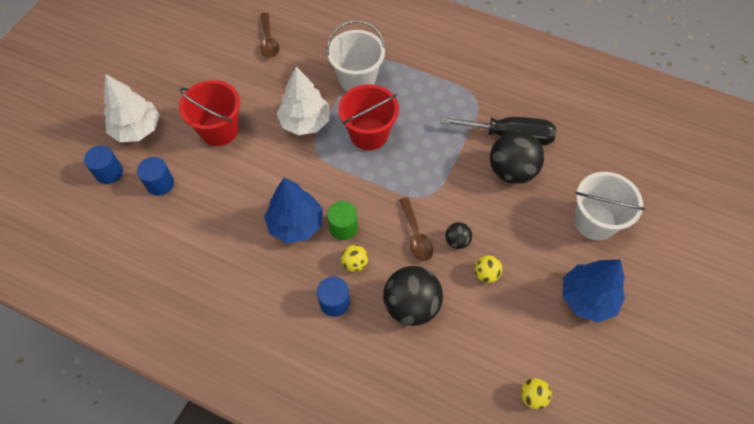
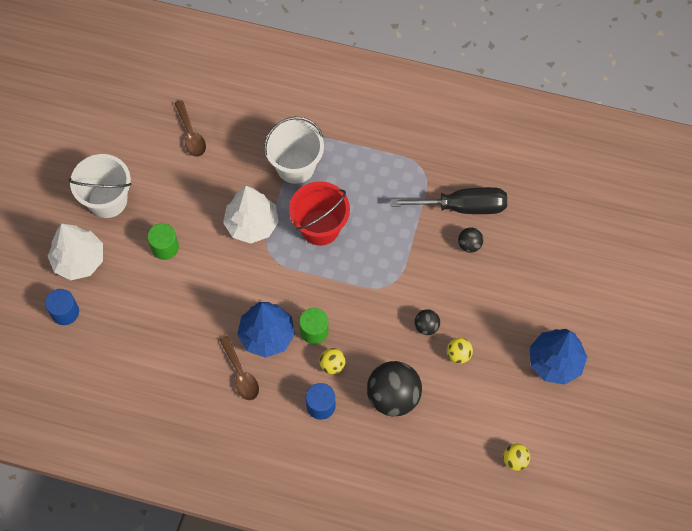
camera: 10 degrees left, 5 degrees up
(160, 184) = (121, 316): blue cylinder -> none
(219, 130) = (165, 247): red bucket -> green cylinder
(416, 235) = (386, 327): brown spoon -> brown spoon (241, 374)
(511, 171) = (469, 245): black ball -> black ball, size x0.48
(594, 222) = (555, 285): white bucket -> white bucket (107, 200)

